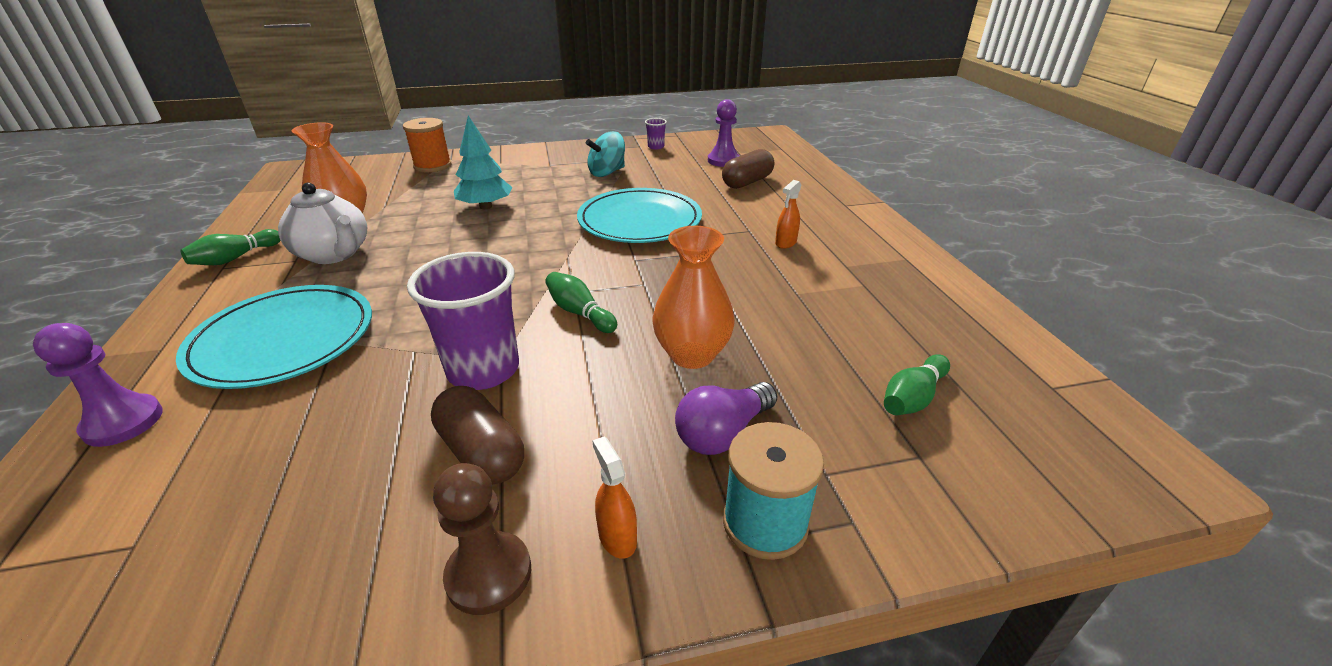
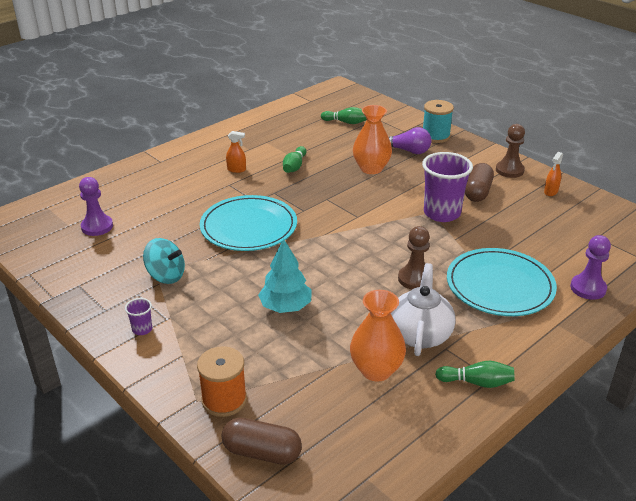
camera: 120 degrees left, 0 degrees up
(403, 284) = (415, 279): none -> brown pawn
(579, 313) = (373, 207): green bowling pin -> green bowling pin (294, 166)
(617, 537) = (471, 156): orange spray bottle -> orange spray bottle (550, 192)
(656, 147) = (76, 274): purple cup -> purple cup (142, 329)
(747, 182) = (142, 204): brown capsule -> brown capsule (262, 452)

